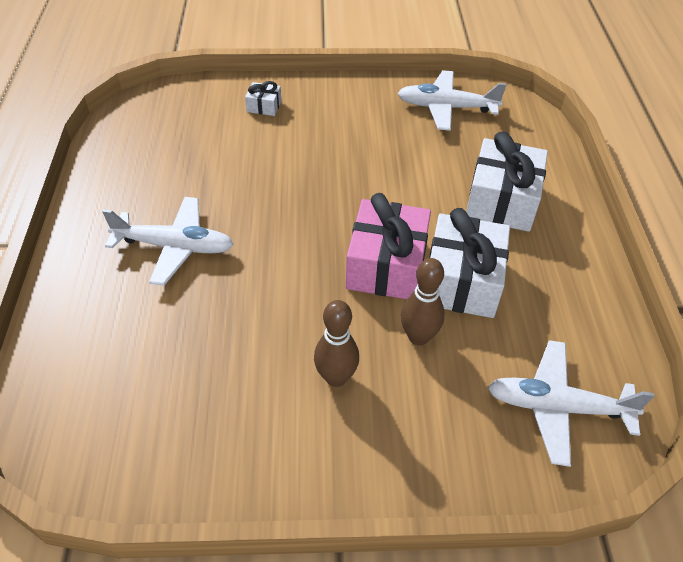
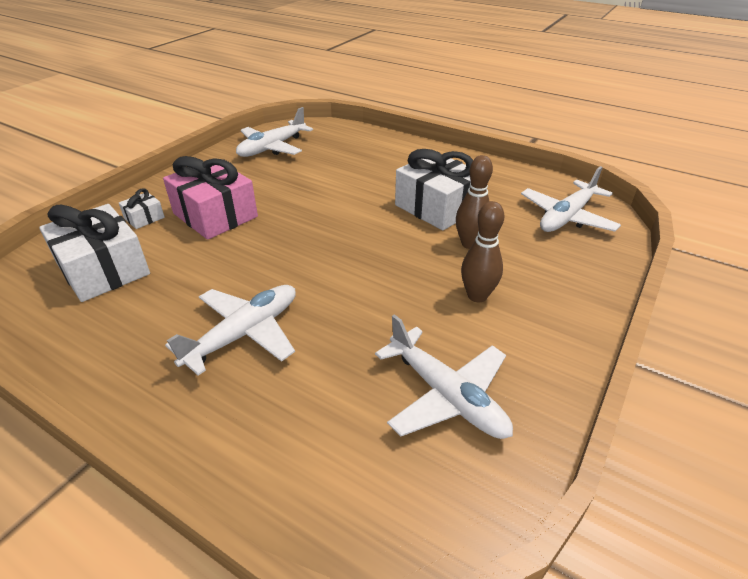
camera: 55 degrees left, 10 degrees down
(188, 408) = (446, 395): none -> white plane
(386, 265) = (391, 230): pink gift -> pink gift (215, 215)
(502, 201) = (383, 165): white gift -> white gift (104, 269)

